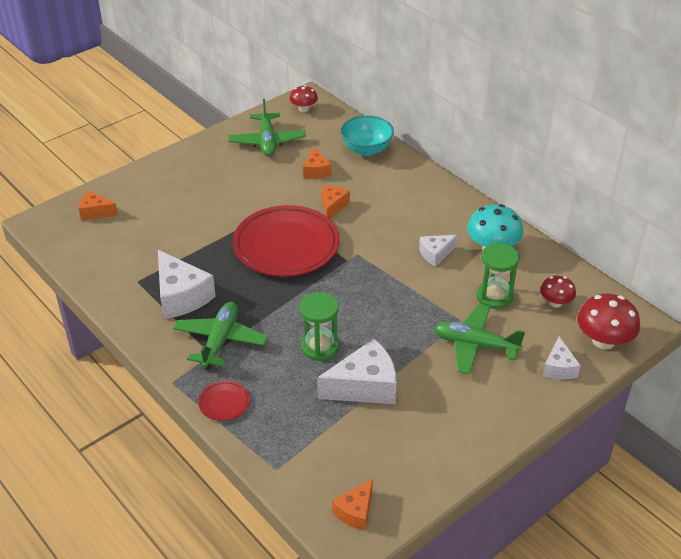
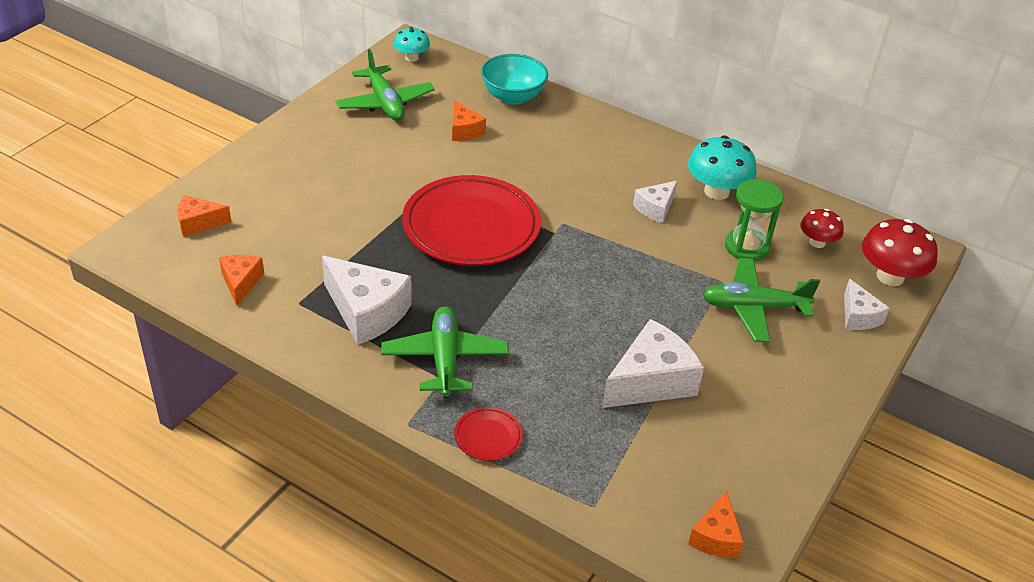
camera: 20 degrees left, 0 degrees up
(303, 109) = (412, 58): red mushroom -> turquoise mushroom
(319, 347) = (573, 343): green hourglass -> none
(333, 206) = (505, 170): orange cheese -> orange cheese (241, 283)

